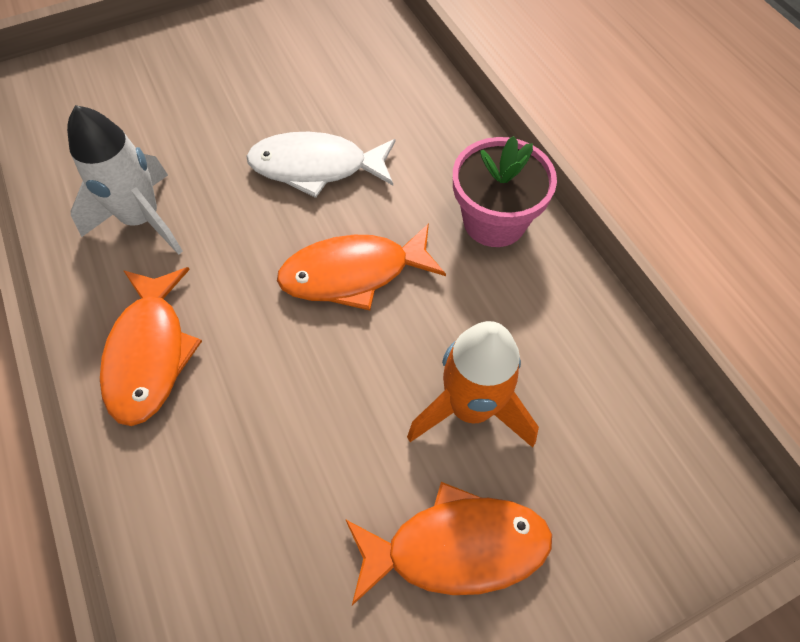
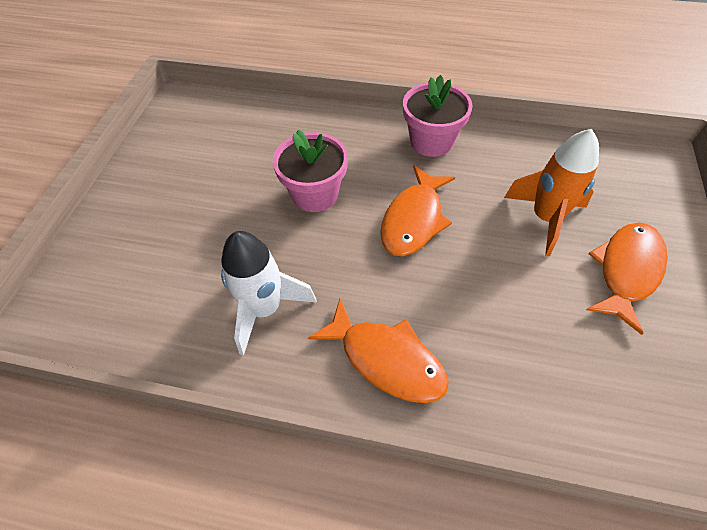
camera: 50 degrees left, 5 degrees down
(316, 167) = (315, 194): white fish -> pink flower pot

